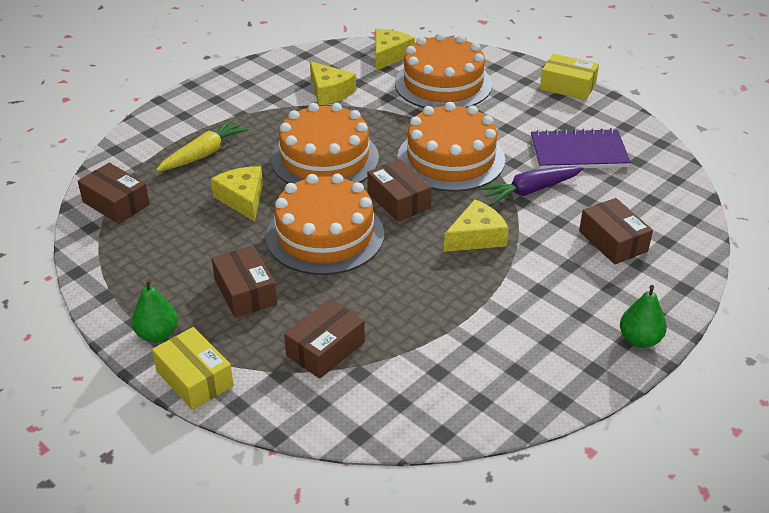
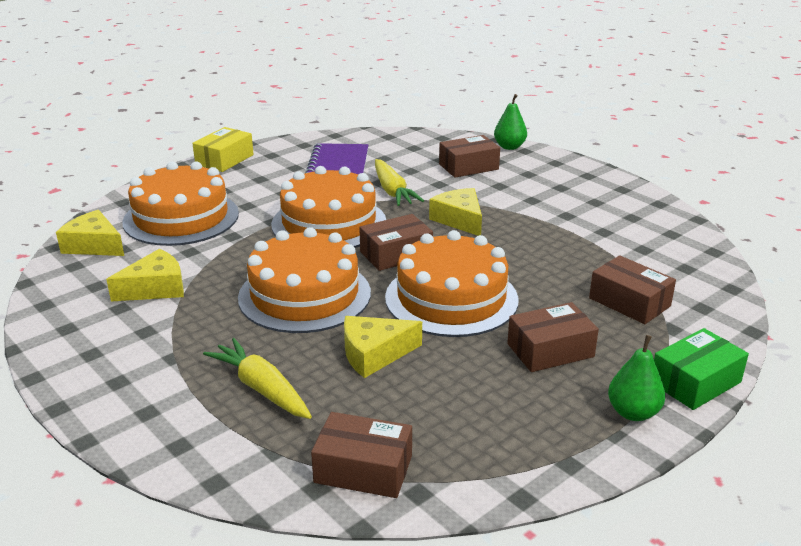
camera: 85 degrees left, 10 degrees down
(116, 203) = (363, 469): brown box -> brown box turned 60 degrees clockwise
(195, 378) = (695, 382): yellow box -> green box
(530, 191) = (392, 191): purple carrot -> yellow carrot
(639, 340) = (586, 171): green pear -> green pear (509, 147)

